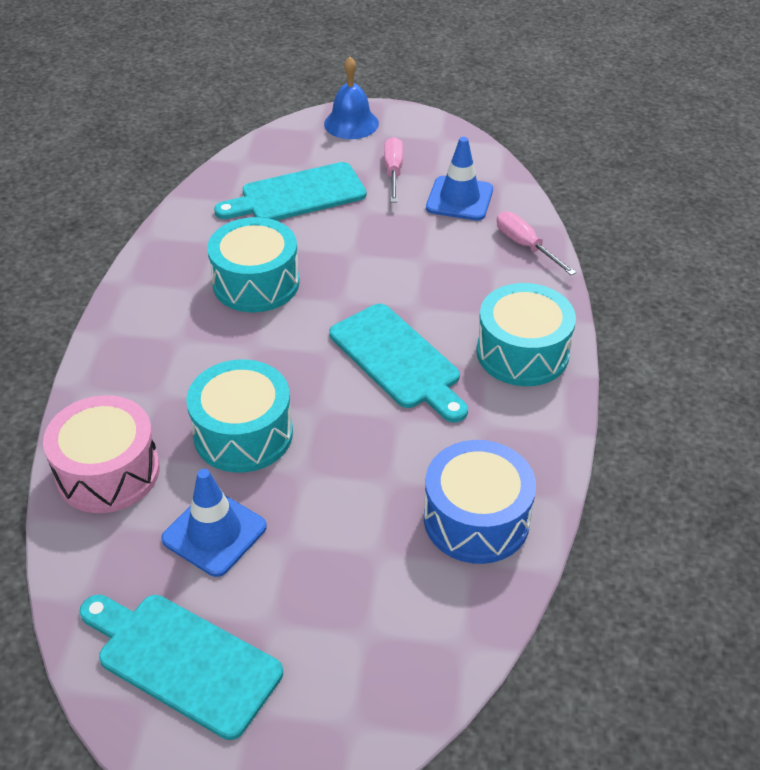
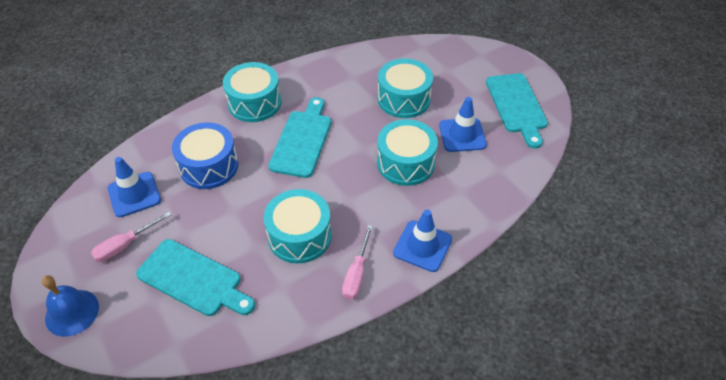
camera: 130 degrees left, 5 degrees up
(108, 472) = (479, 193): pink drum -> none
(117, 366) = (422, 246): none -> blue traffic cone
(361, 518) = (403, 99): none -> turquoise drum
(476, 519) = (367, 69): blue drum -> blue drum (209, 166)
(525, 246) = (162, 142): pink screwdriver -> pink screwdriver (357, 274)

